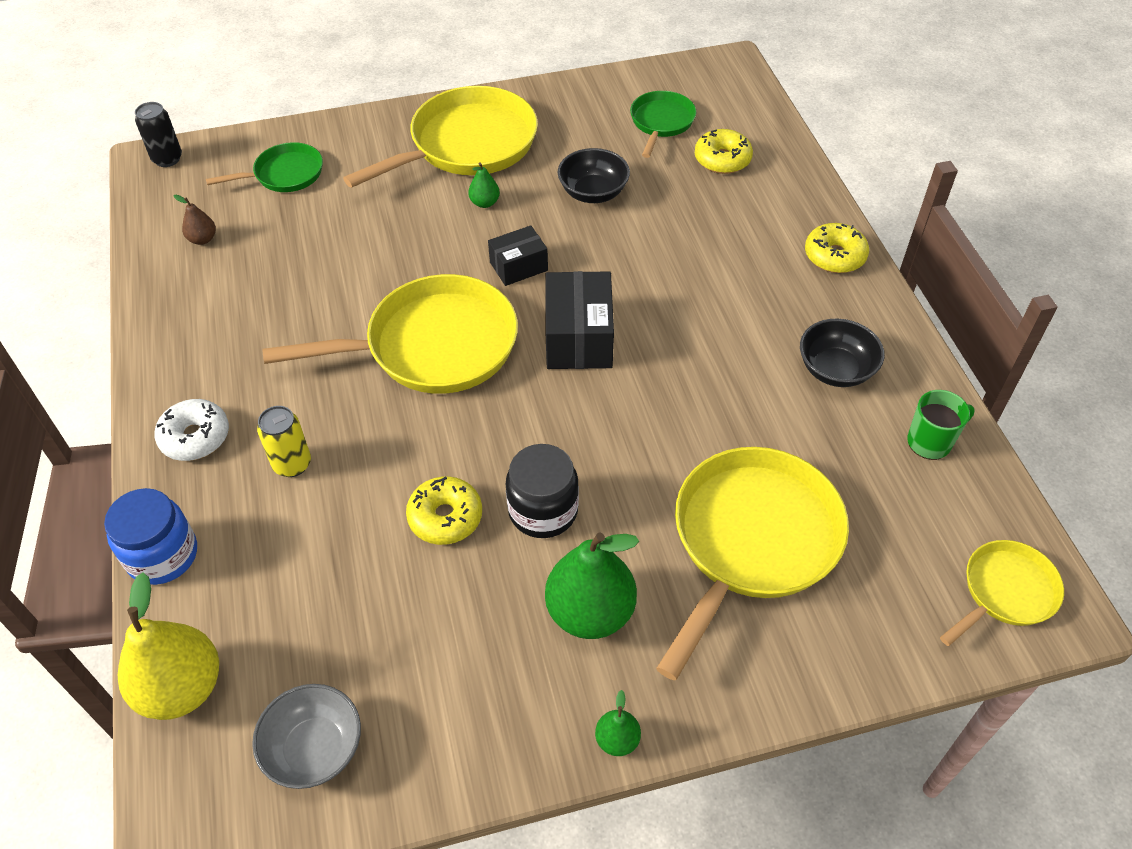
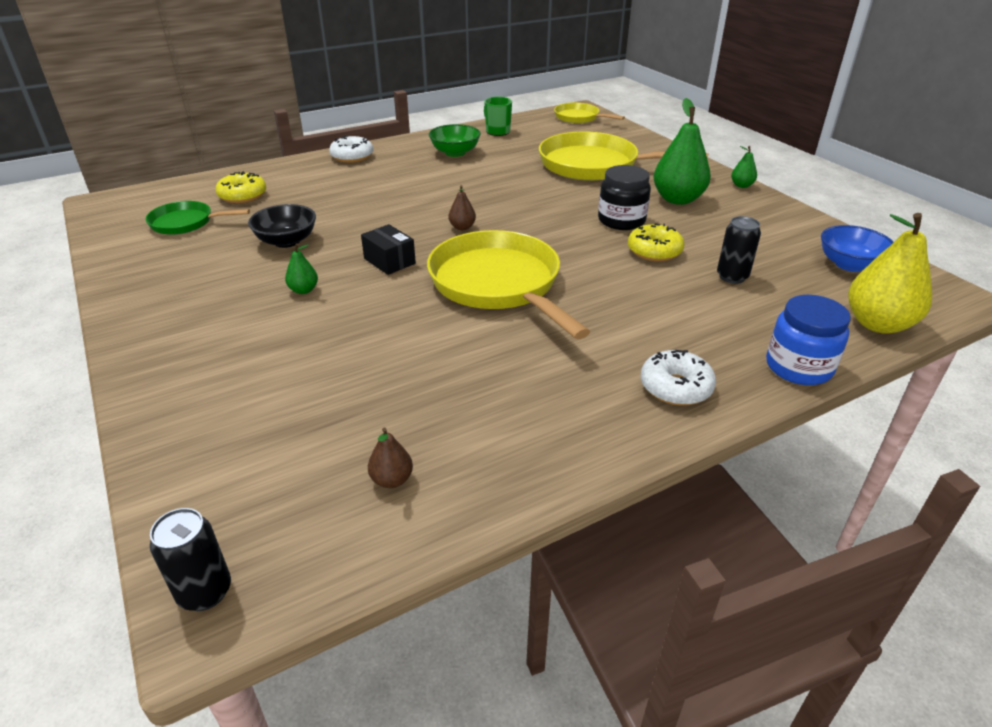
camera: 105 degrees left, 15 degrees down
(284, 174) = (253, 441): green pan -> none
(292, 464) = (662, 325): yellow can -> none
(314, 749) = (849, 264): grey bowl -> blue bowl
(350, 578) = (732, 277): none -> black can
(466, 145) = (206, 316): yellow pan -> none
(578, 338) = (462, 227): black box -> brown pear
(834, 256) = (352, 157): yellow donut -> white donut
(835, 370) = (455, 152): black bowl -> green bowl

